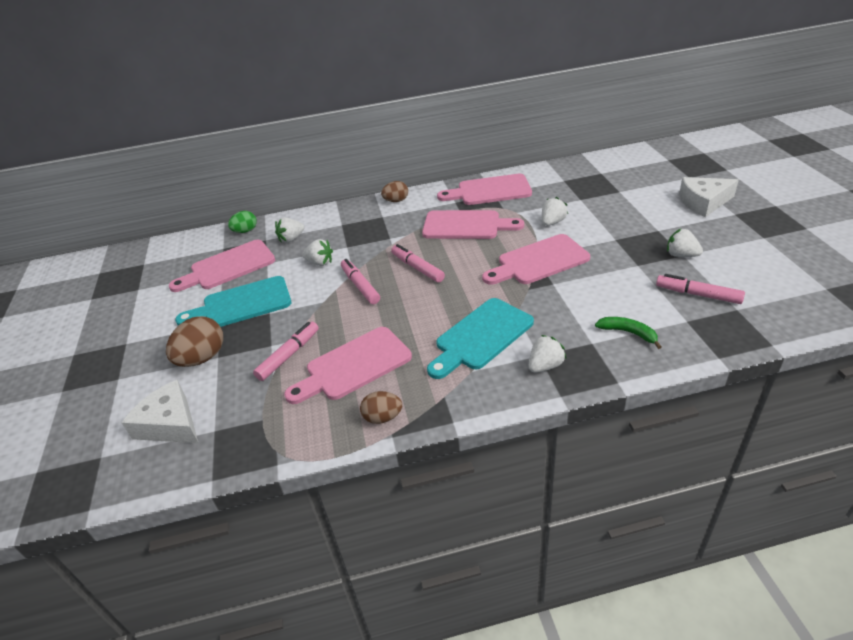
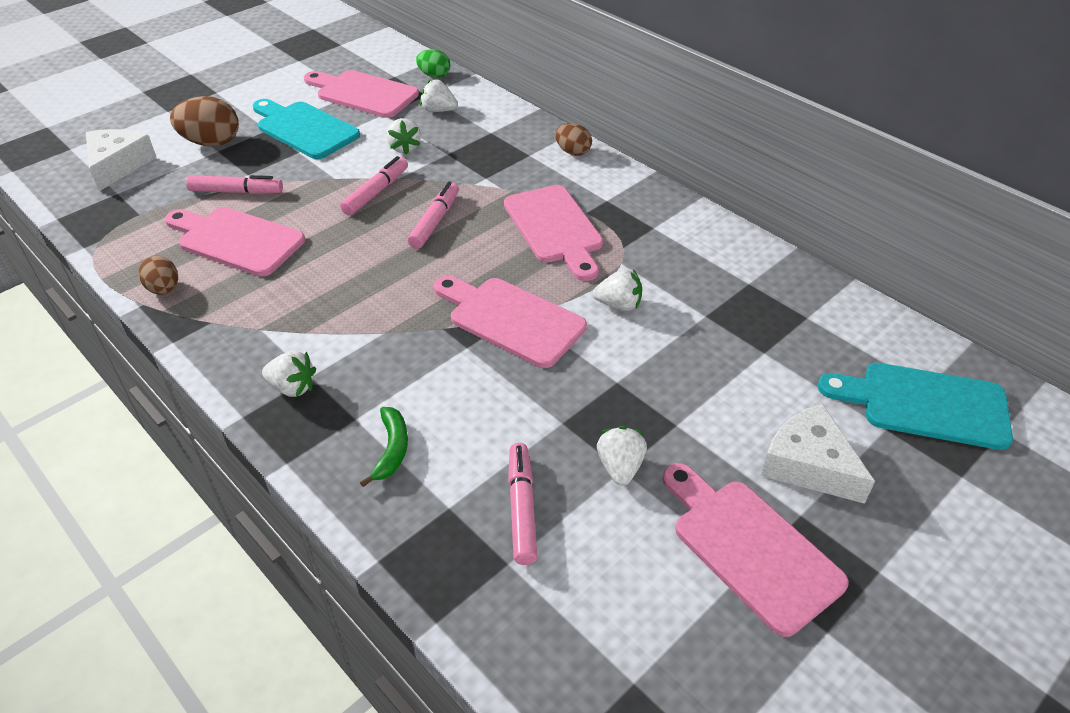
camera: 55 degrees right, 5 degrees up
(481, 336) = (325, 317): turquoise cutting board -> turquoise cutting board (925, 404)
(489, 191) = (659, 221): pink cutting board -> pink cutting board (750, 548)

